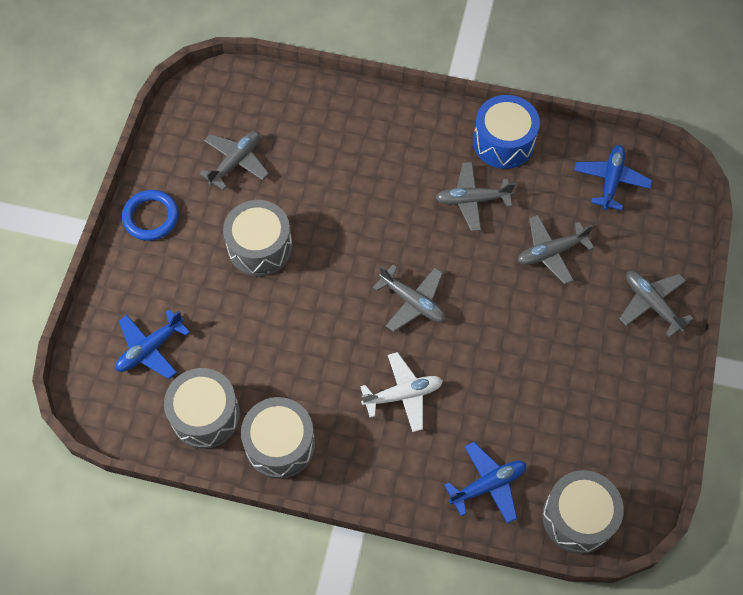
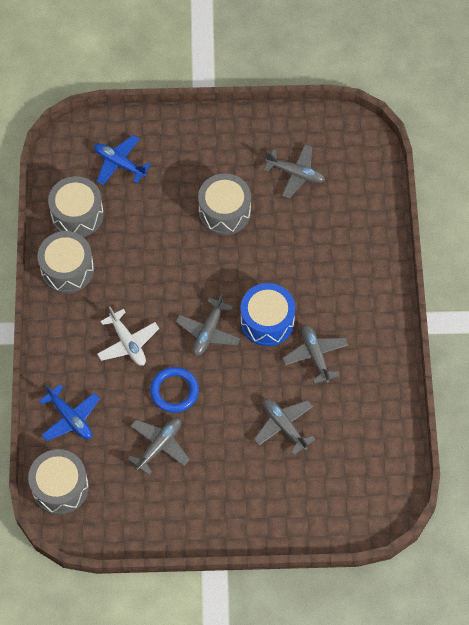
camera: 75 degrees right, 0 degrees up
(151, 217) = (228, 131): blue ring -> blue ring (174, 391)
(503, 142) = (380, 368): blue drum -> blue drum (267, 321)
(611, 181) = (369, 461): blue plane -> none
(652, 304) = (258, 514): grey plane -> grey plane (159, 446)

